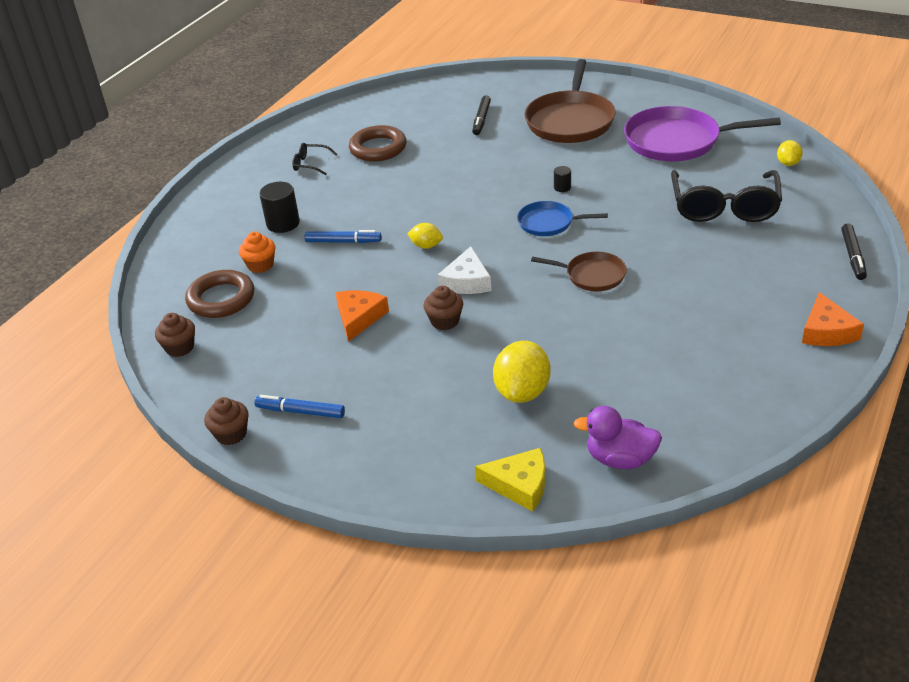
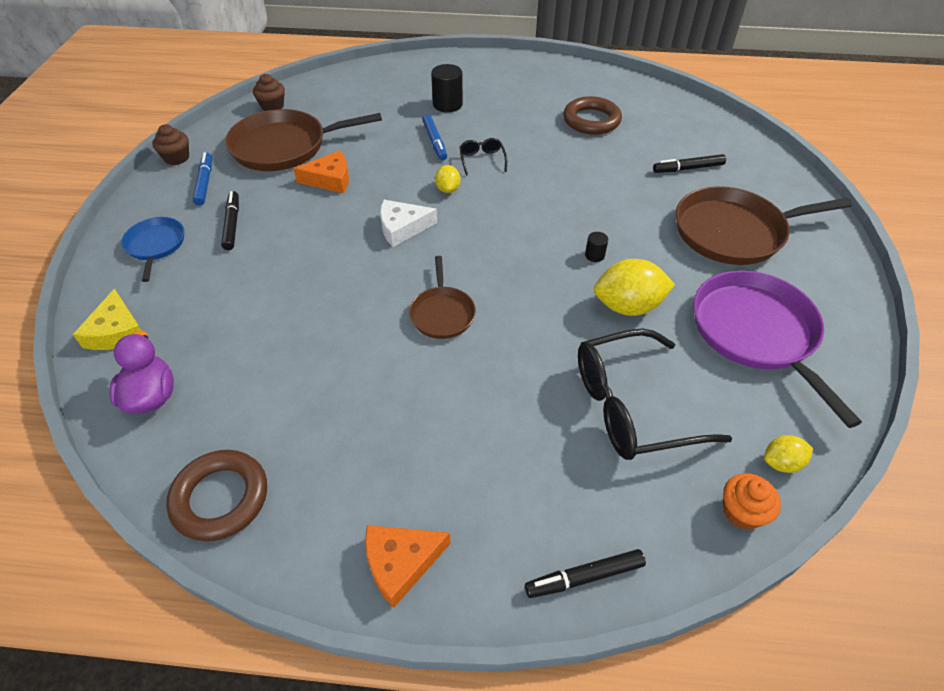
camera: 65 degrees right, 10 degrees up
(221, 299) = (336, 106): brown ring -> brown ring (220, 498)
(260, 265) = (385, 111): orange cupcake -> orange cupcake (742, 512)
(273, 345) = (284, 146): none -> brown pan
(310, 164) = (543, 92): black glasses -> black glasses (482, 160)
(392, 393) = (232, 224): none -> black marker
(445, 321) = (337, 229): brown cupcake -> none
(522, 392) = (244, 304): yellow lemon -> yellow lemon (628, 306)
(549, 223) = (523, 260): blue pan -> blue pan (156, 245)

